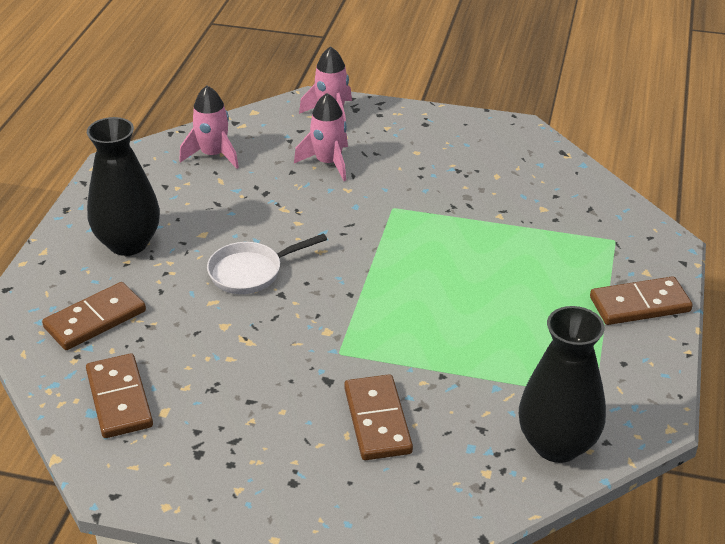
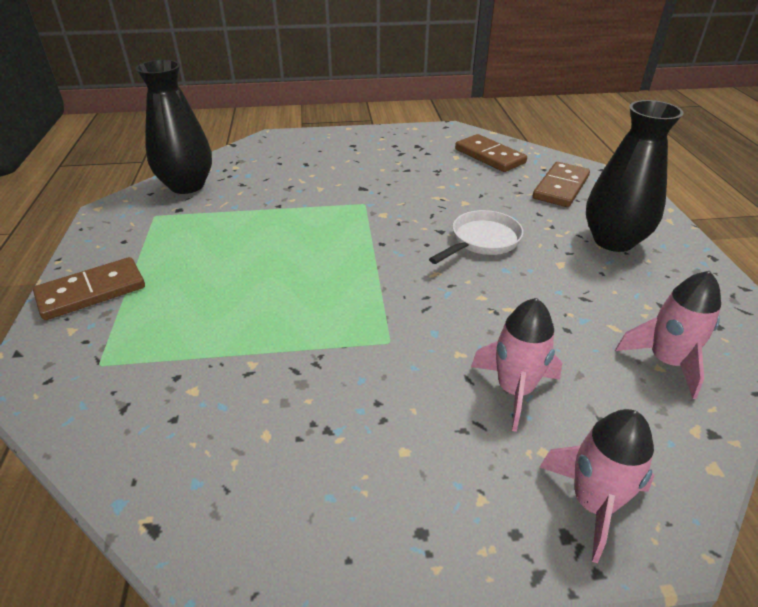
camera: 160 degrees right, 0 degrees up
(377, 420) = (316, 175): brown domino -> none

